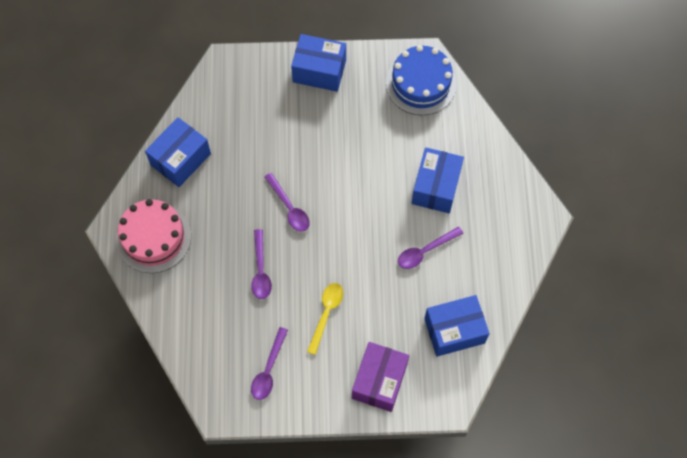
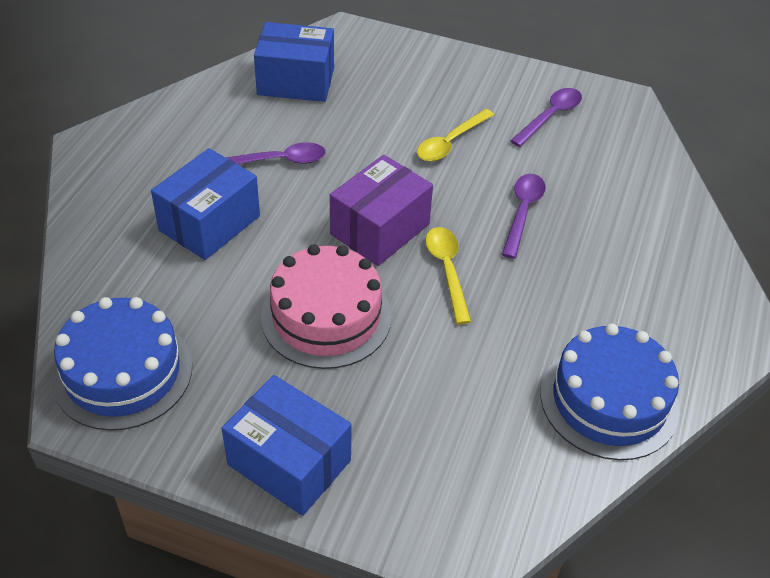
camera: 160 degrees left, 20 degrees down
(153, 237) = (680, 302): pink cake -> pink cake (326, 316)
(180, 159) = (609, 400): blue box -> blue cake
(289, 207) = (447, 271): purple spoon -> yellow spoon
(379, 381) = (415, 69): purple box -> purple box (380, 229)

